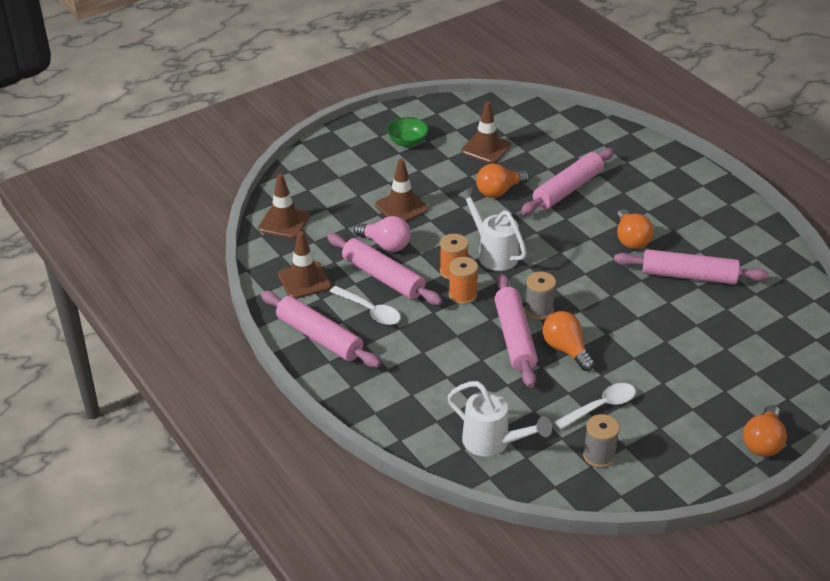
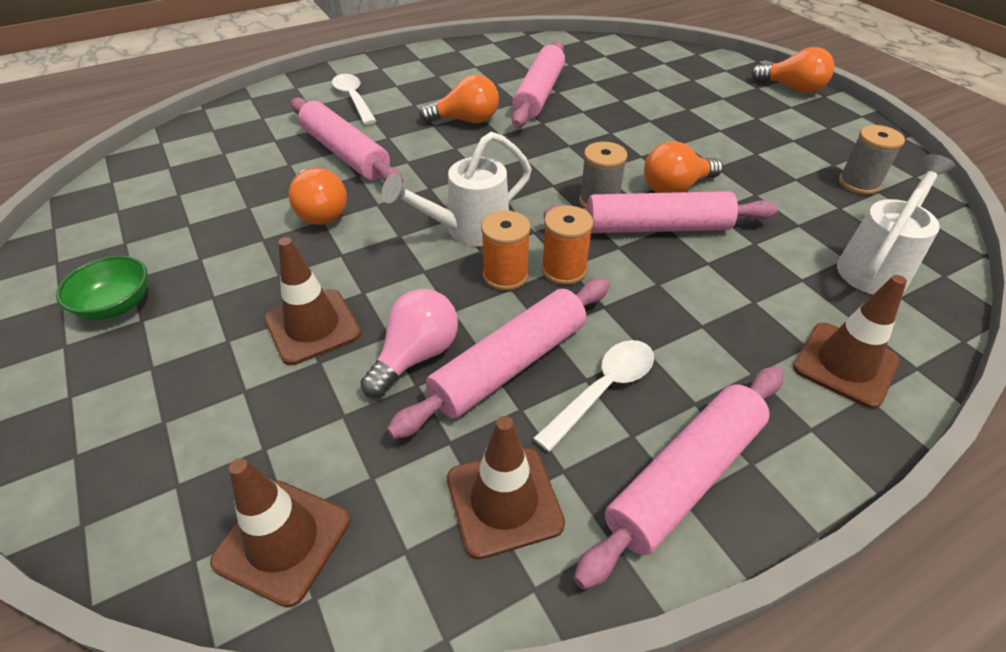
camera: 85 degrees left, 5 degrees up
(486, 148) = (202, 215): brown traffic cone -> brown traffic cone (845, 364)
(600, 407) = (774, 173): white spoon -> white spoon (353, 99)

